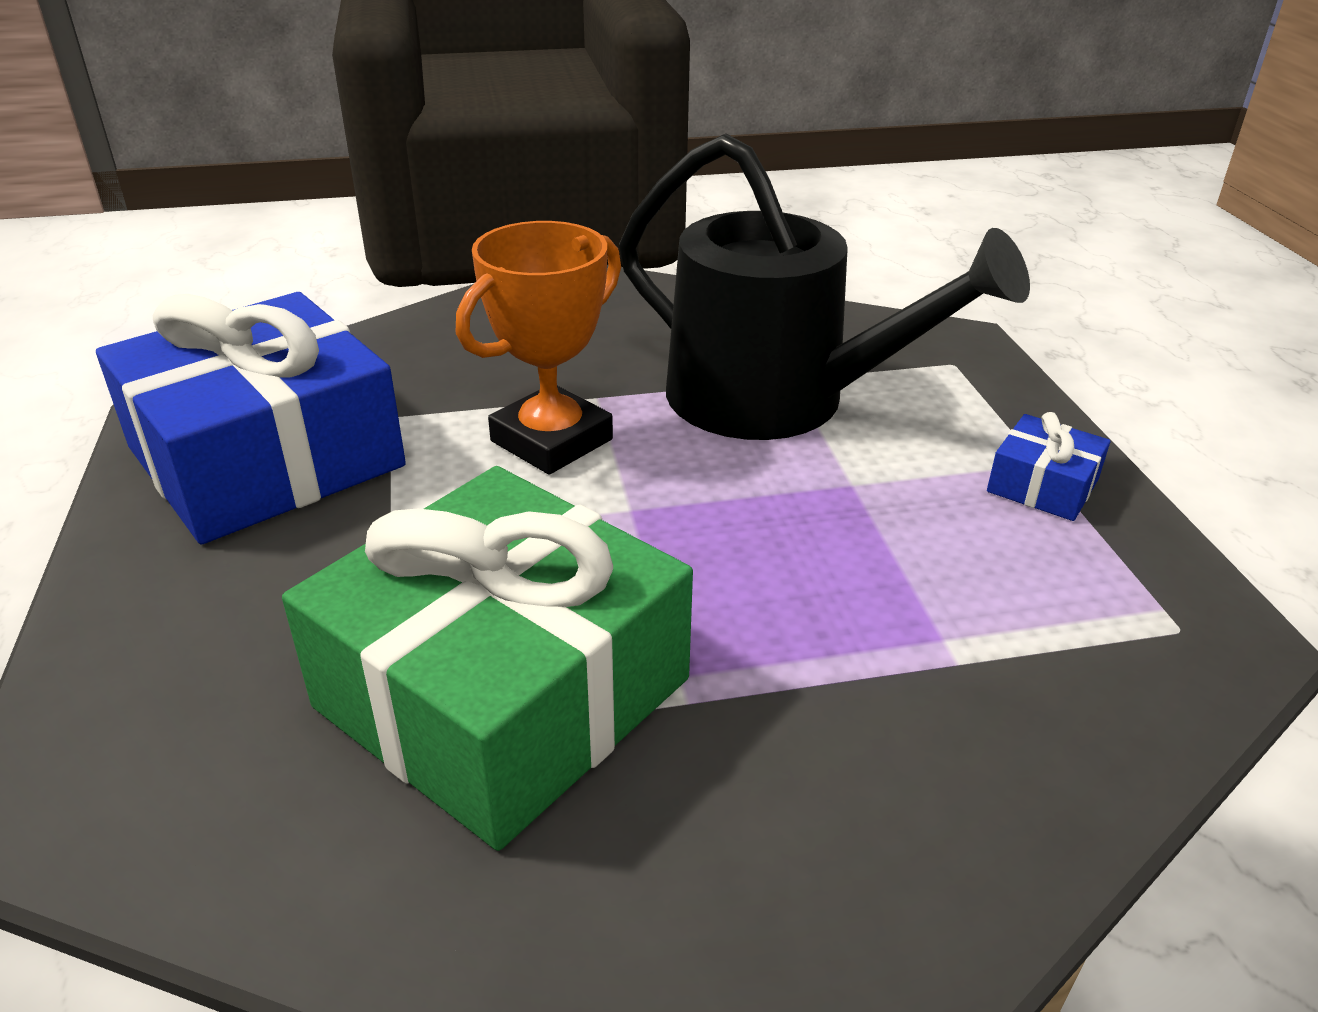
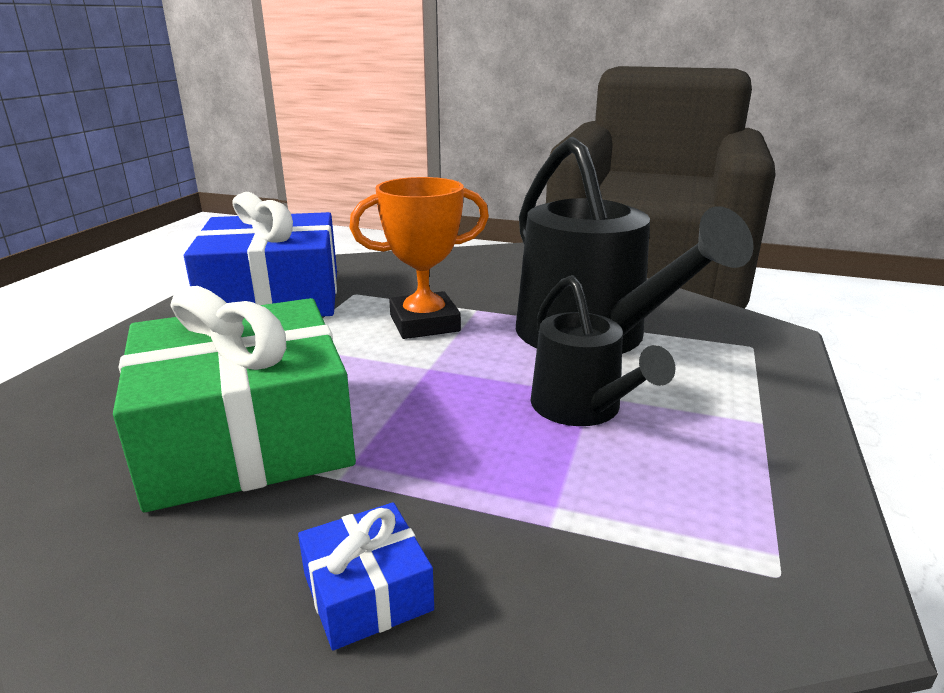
camera: 30 degrees right, 10 degrees down
(858, 506) = (582, 408): none -> black watering can
(1042, 485) = (749, 436): blue gift -> blue gift (367, 592)

